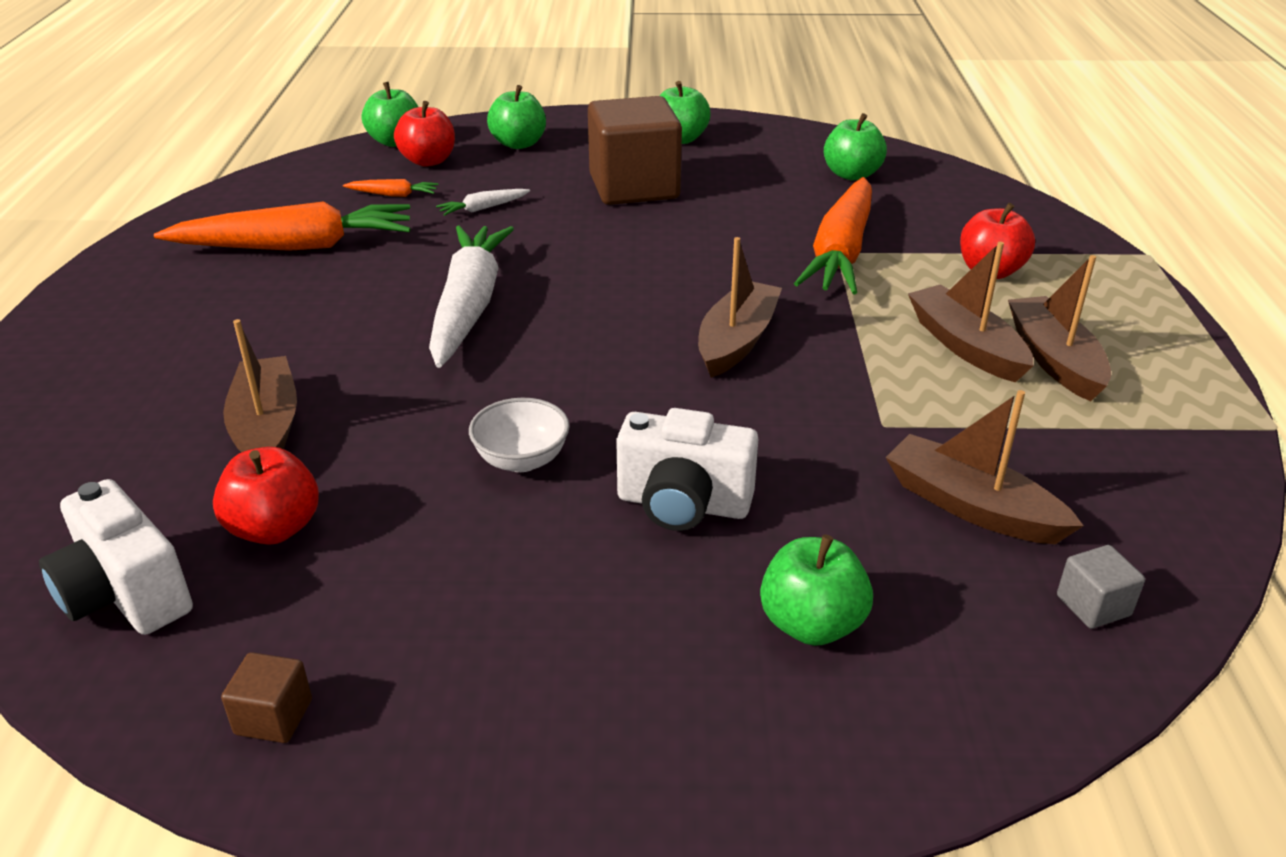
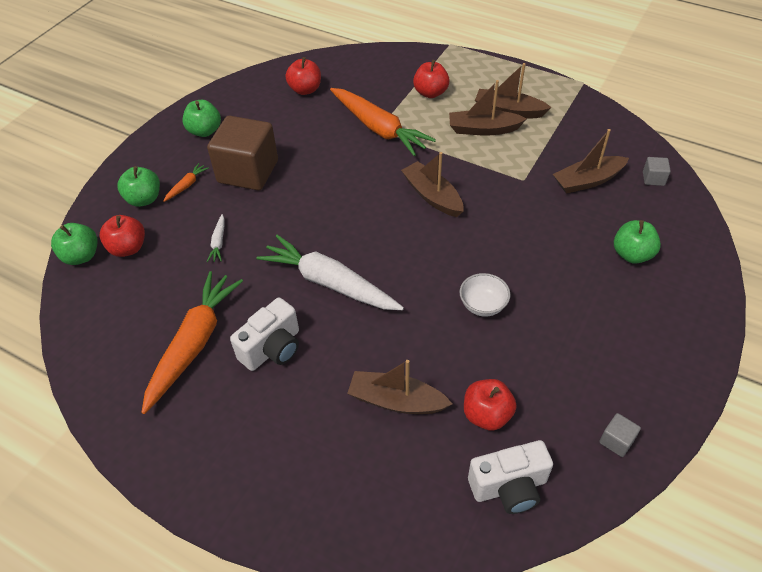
camera: 60 degrees left, 15 degrees up
(273, 717) = (616, 441): brown cube -> grey cube
(393, 195) = (162, 278): orange carrot -> orange carrot (186, 185)
(683, 504) = (544, 262): white camera -> white camera (272, 348)
(851, 174) = (305, 90): green apple -> red apple

